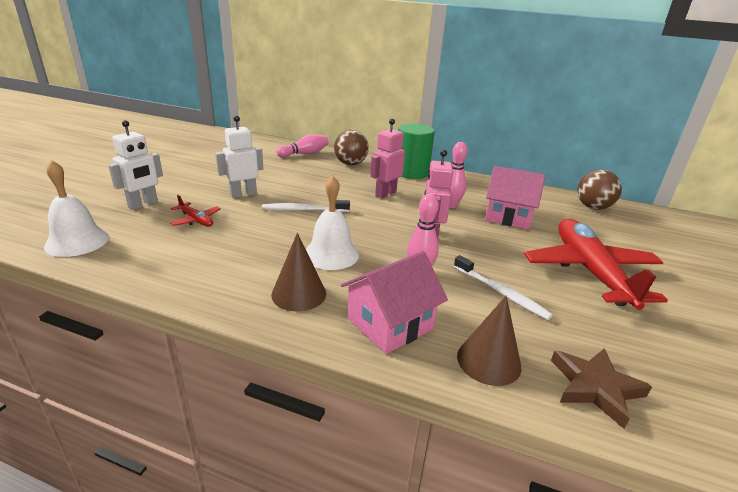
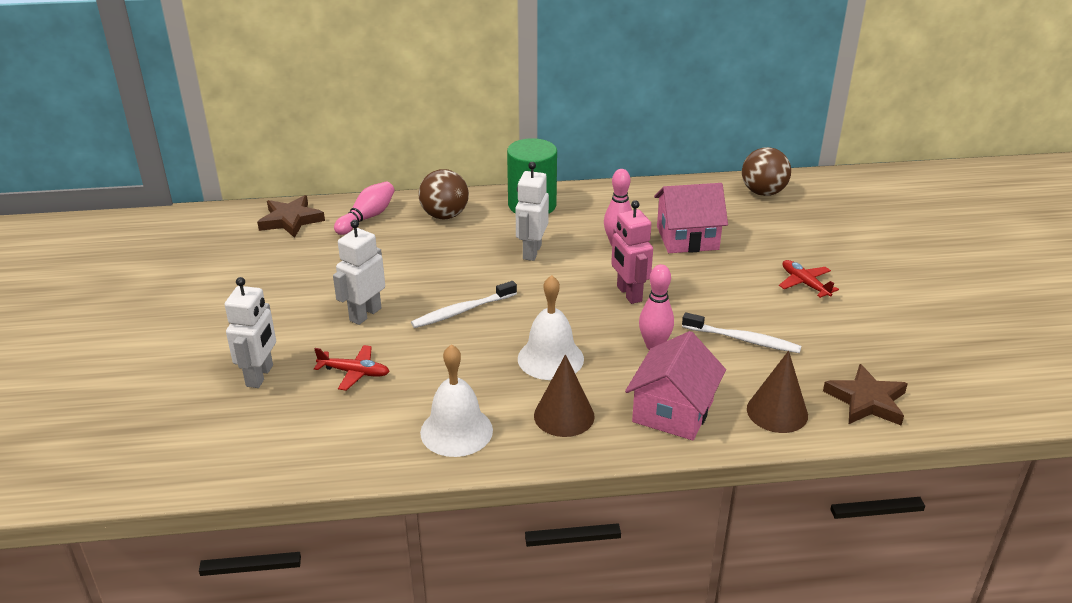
camera: 25 degrees left, 5 degrees up
(77, 241) = (252, 453): white bell -> white bell (456, 431)
(262, 145) = (291, 220): none -> brown star
(385, 194) = (531, 252): pink robot -> white robot
(590, 271) = (805, 284): red plane -> red plane, size x0.42

